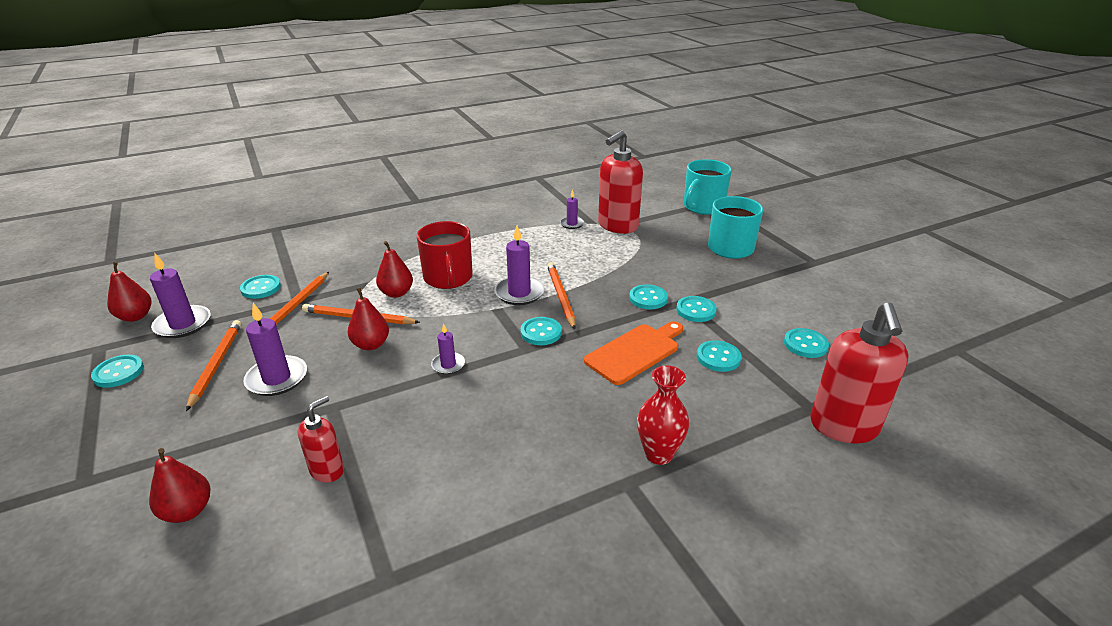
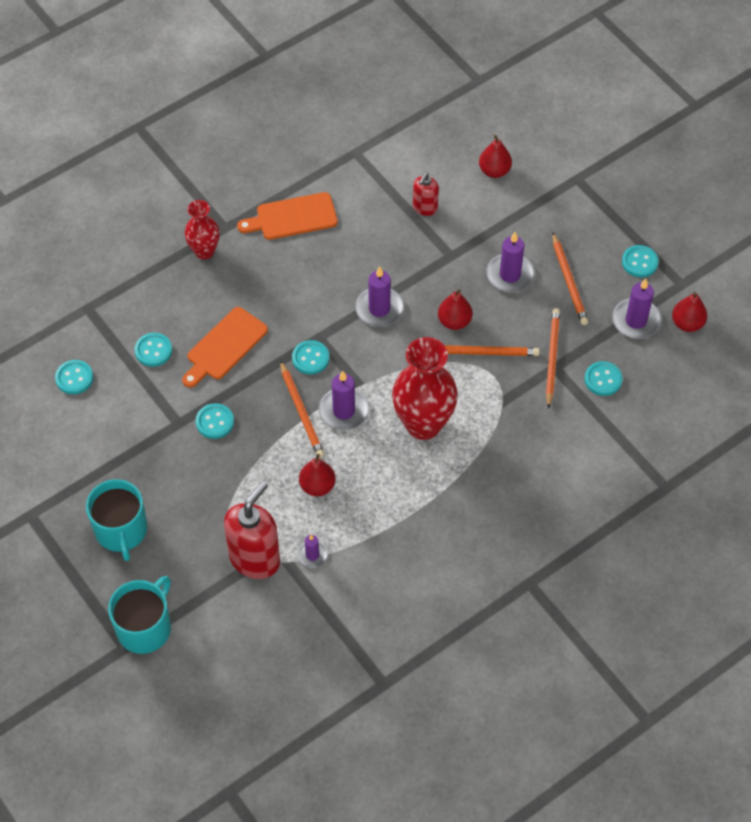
camera: 170 degrees right, 25 degrees up
(396, 293) = (465, 392): red pear -> red pear (317, 486)
(448, 278) = (423, 424): red mug -> red vase
(448, 365) = (379, 309): purple candle -> purple candle, size x1.73
(524, 483) = (292, 217): none -> orange cutting board
(696, 310) = (168, 410): turquoise button -> none
(844, 426) = (68, 293): red soap dispenser -> none

